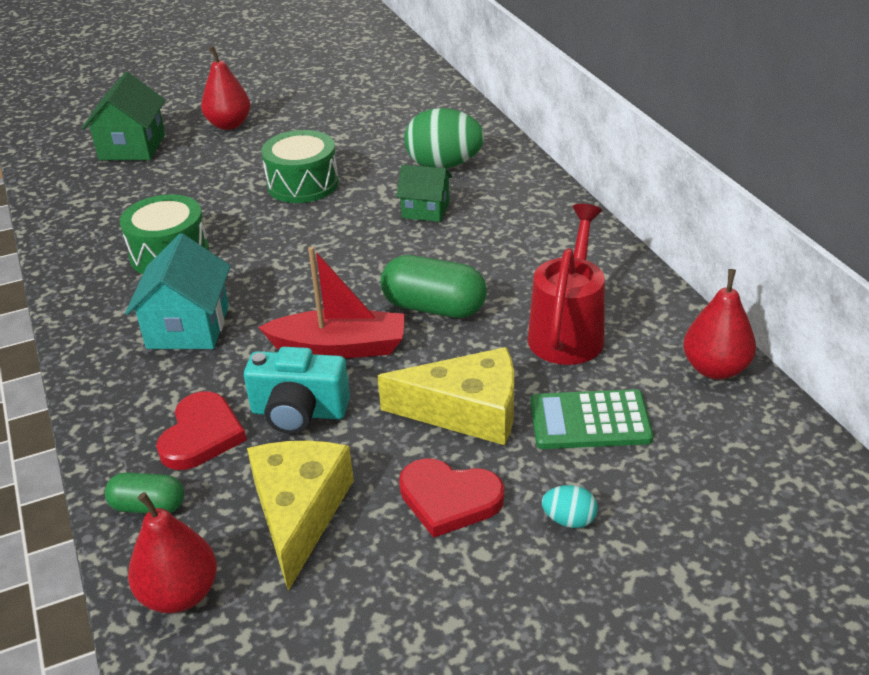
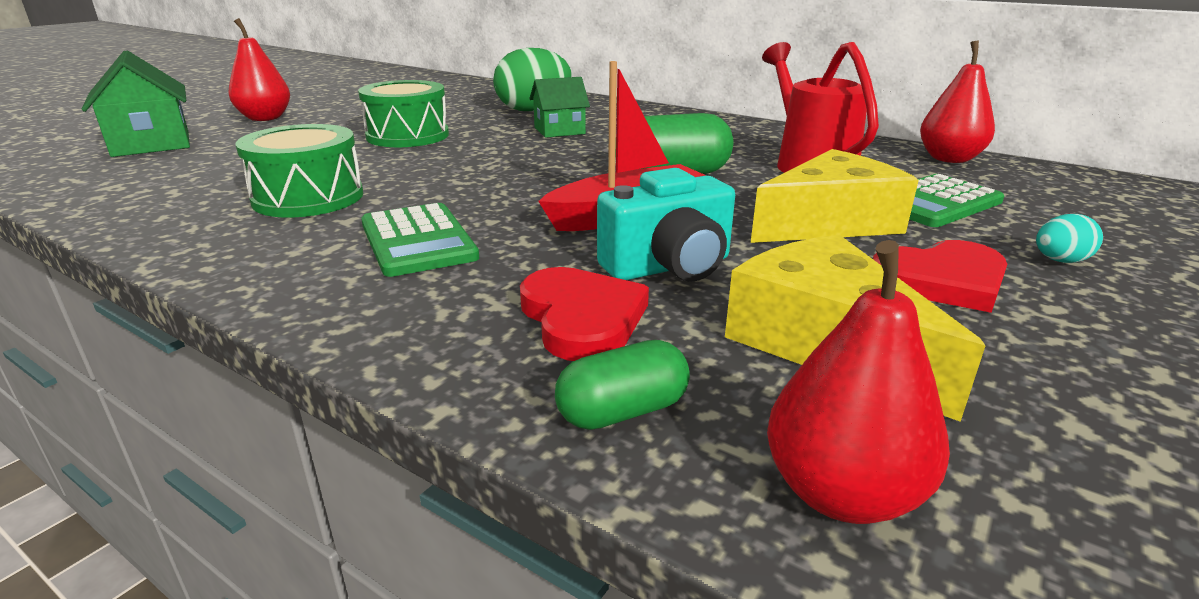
camera: 35 degrees left, 10 degrees down
(188, 327) = (417, 240): turquoise house -> green calculator

